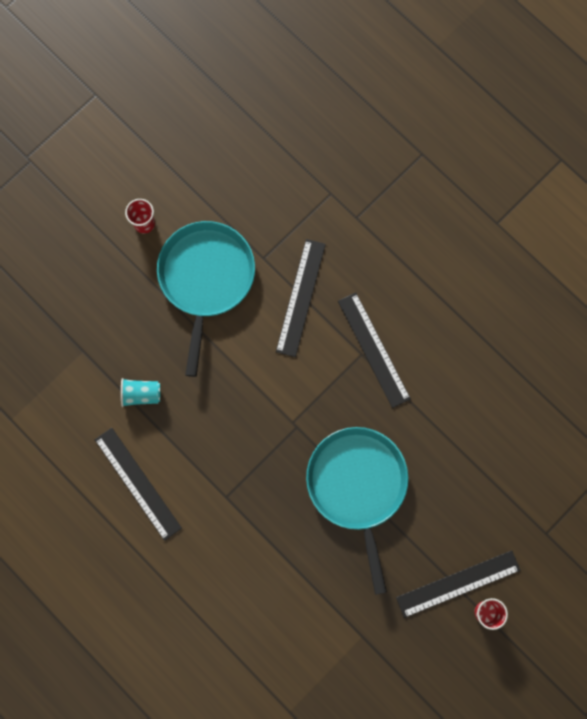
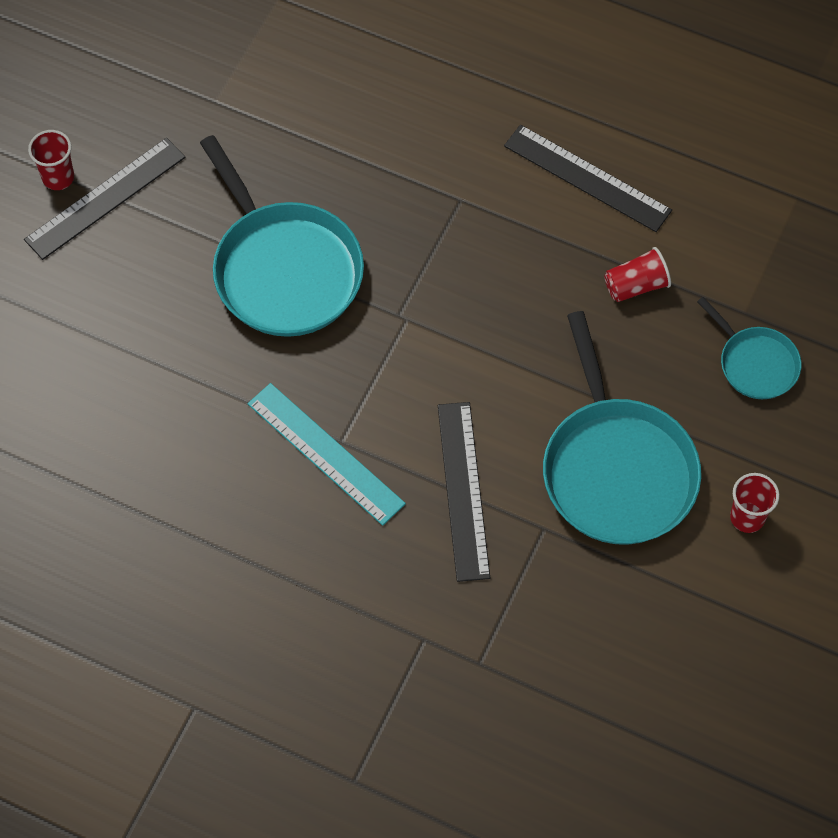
camera: 160 degrees right, 15 degrees down
(93, 316) = (755, 363): none -> turquoise pan
(141, 394) = (636, 285): turquoise cup -> red cup
(373, 349) = (326, 453): black ruler -> turquoise ruler

